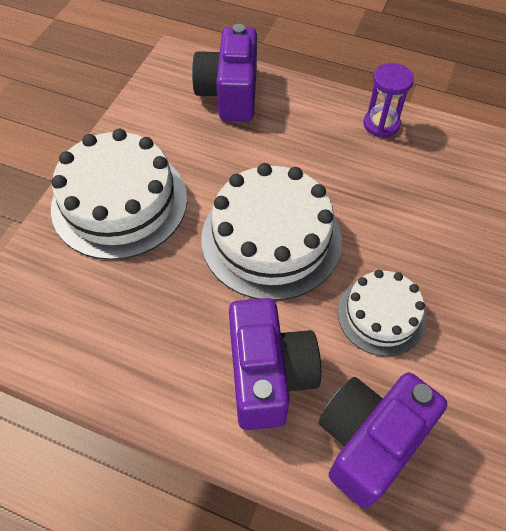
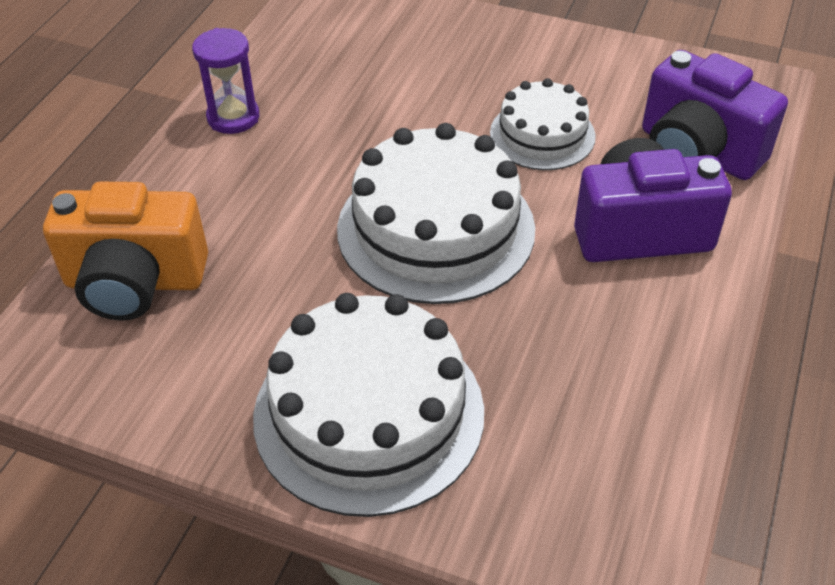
camera: 90 degrees left, 10 degrees down
(229, 94) = (135, 282): purple camera -> orange camera

